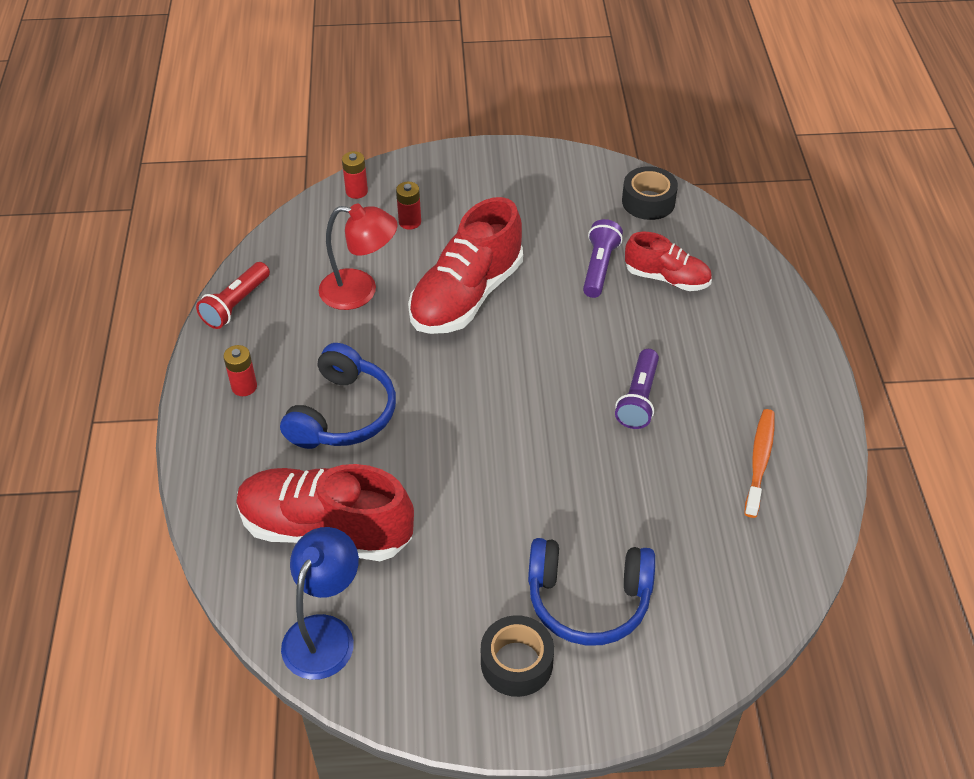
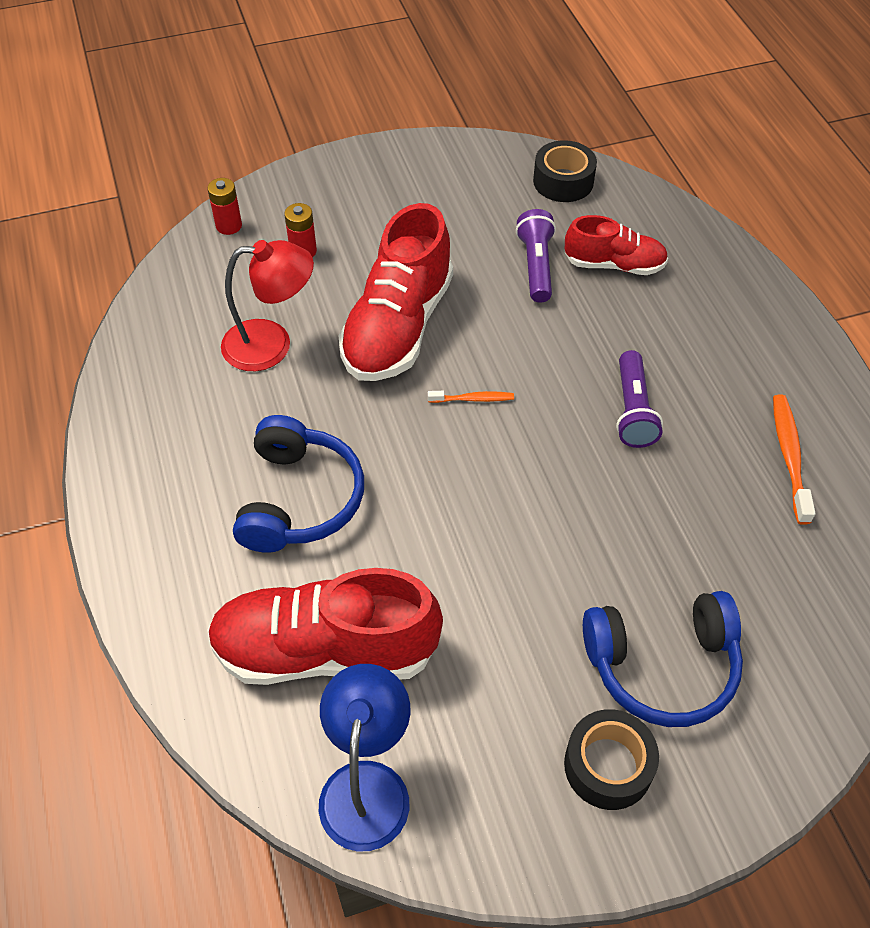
camera: 15 degrees left, 5 degrees up
(236, 304) = (125, 389): red flashlight -> none
(244, 387) = (168, 490): red battery -> none
(508, 364) = (473, 399): none -> orange toothbrush

